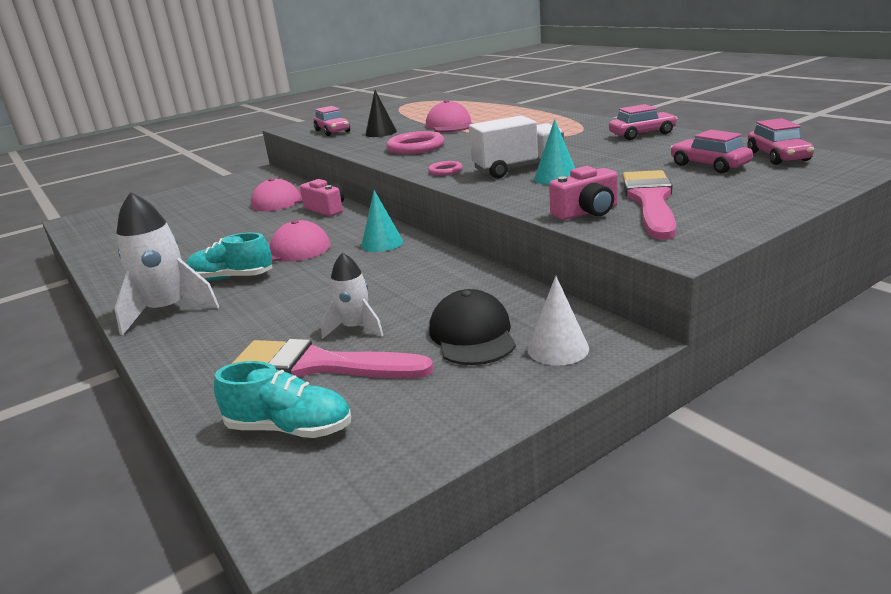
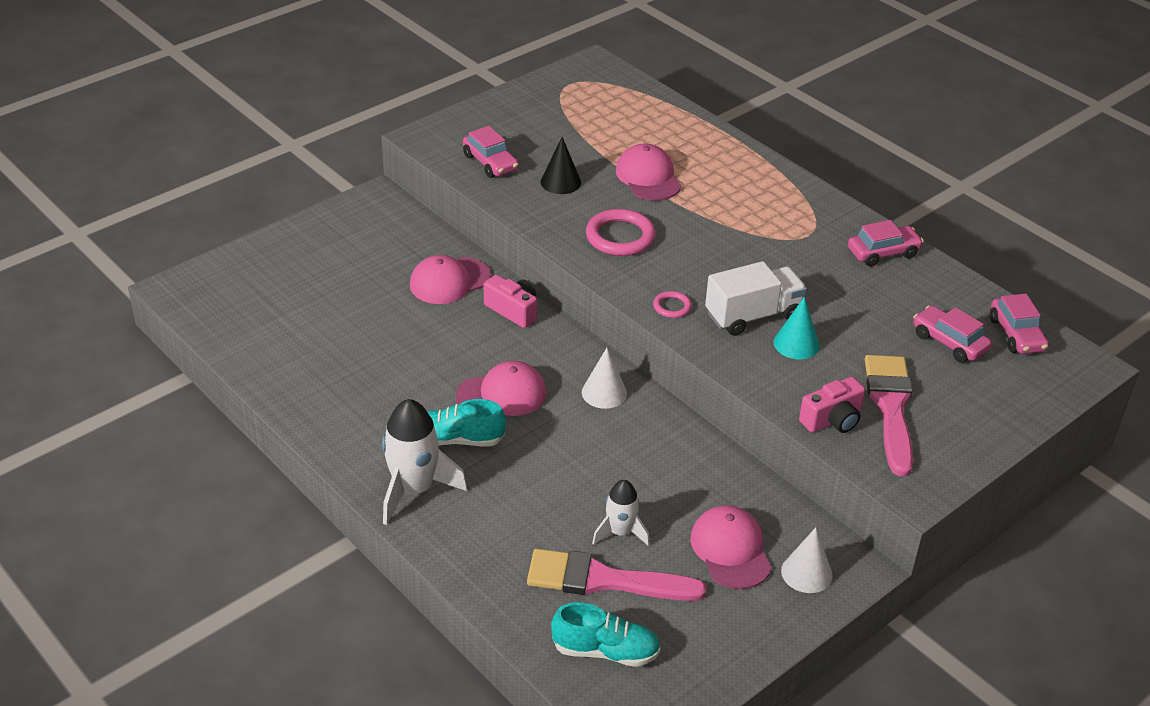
camera: 10 degrees left, 15 degrees up
(382, 243) = (604, 392): turquoise cone -> white cone
(472, 335) = (730, 550): black cap -> pink cap

